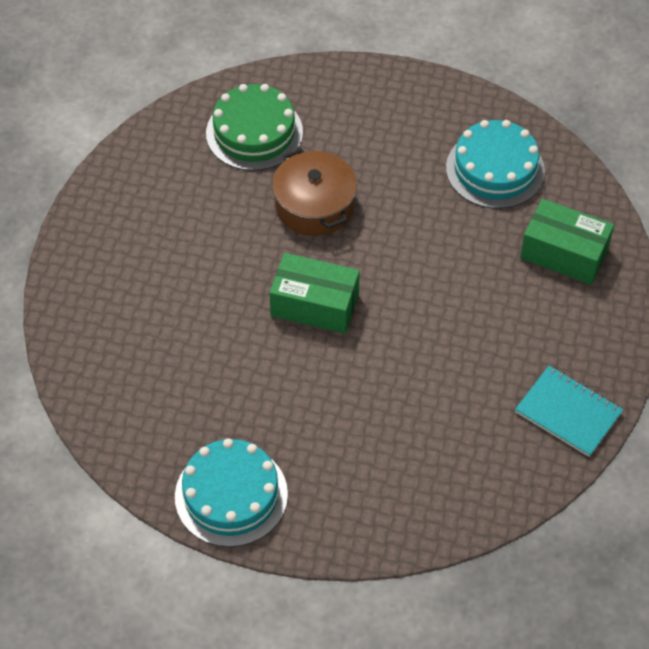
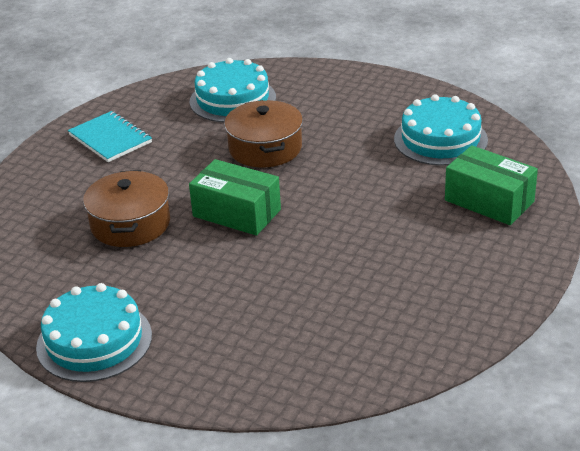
camera: 15 degrees right, 20 degrees down
(209, 335) = (130, 224): none -> brown pot
(254, 132) = (232, 99): green cake -> turquoise cake
(568, 412) = (458, 318): turquoise notebook -> turquoise notebook (110, 139)

